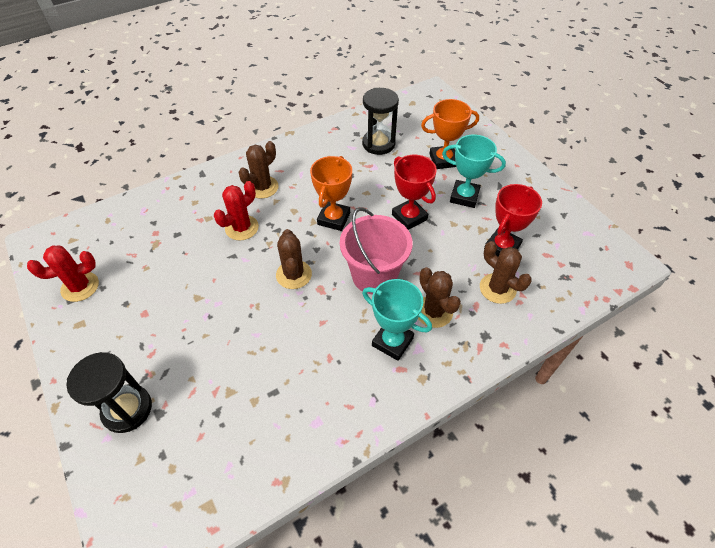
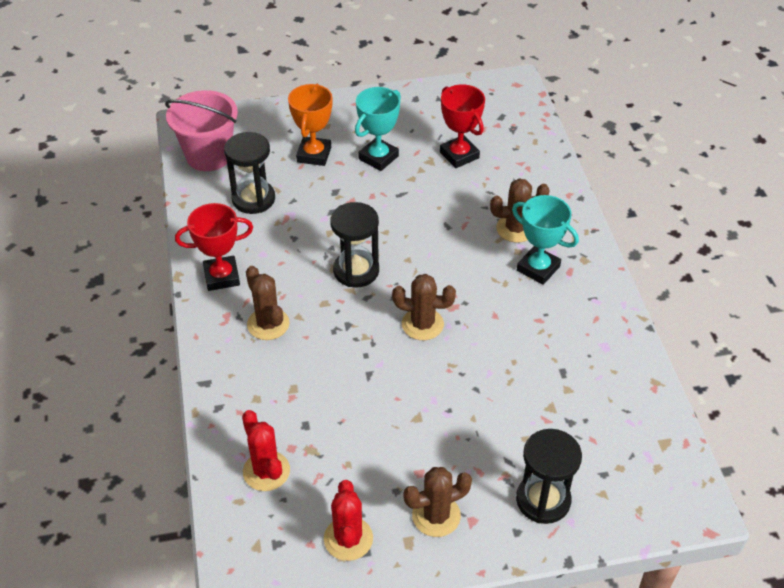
camera: 70 degrees left, 5 degrees down
(242, 228) = (328, 357): red cactus -> red cactus (266, 471)
(334, 219) = (356, 270): orange trophy -> black hourglass
(374, 276) = (453, 259): pink bucket -> pink bucket (209, 155)
(392, 342) = (538, 268): turquoise trophy -> turquoise trophy turned 75 degrees clockwise
(409, 217) = (385, 208): red trophy -> red trophy (222, 276)
(497, 288) = (507, 176): brown cactus -> brown cactus (436, 516)

